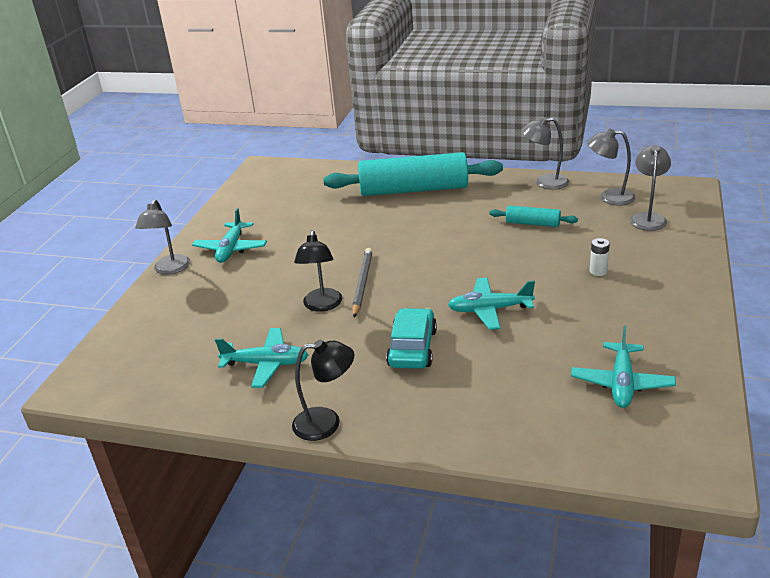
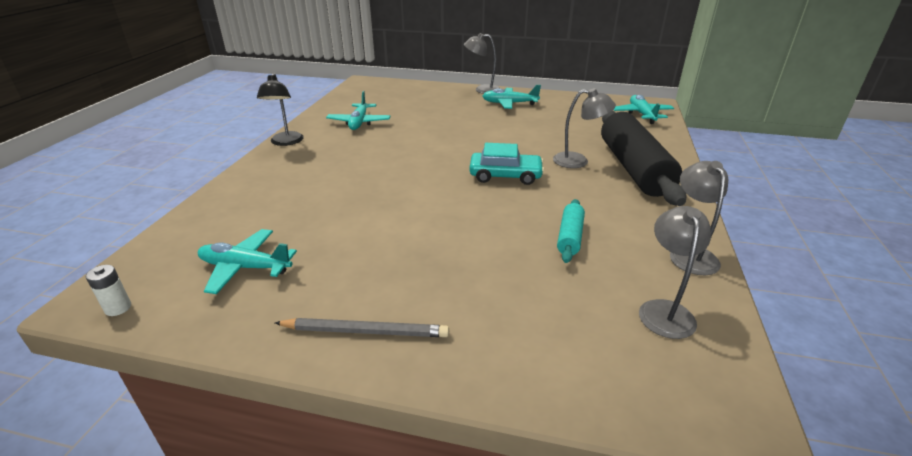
camera: 85 degrees right, 0 degrees up
(322, 305) = (424, 135): black lamp -> none
(362, 283) = (452, 148): grey pencil -> grey pencil (365, 331)
(412, 348) = (354, 168): turquoise car -> turquoise car (505, 175)
(414, 190) = (633, 168): turquoise rolling pin -> black rolling pin
(490, 310) = (396, 203): turquoise plane -> turquoise plane (642, 114)
(598, 271) = (454, 276): white battery -> white battery (118, 308)
(647, 218) = (605, 343): grey lamp -> grey lamp (578, 161)

